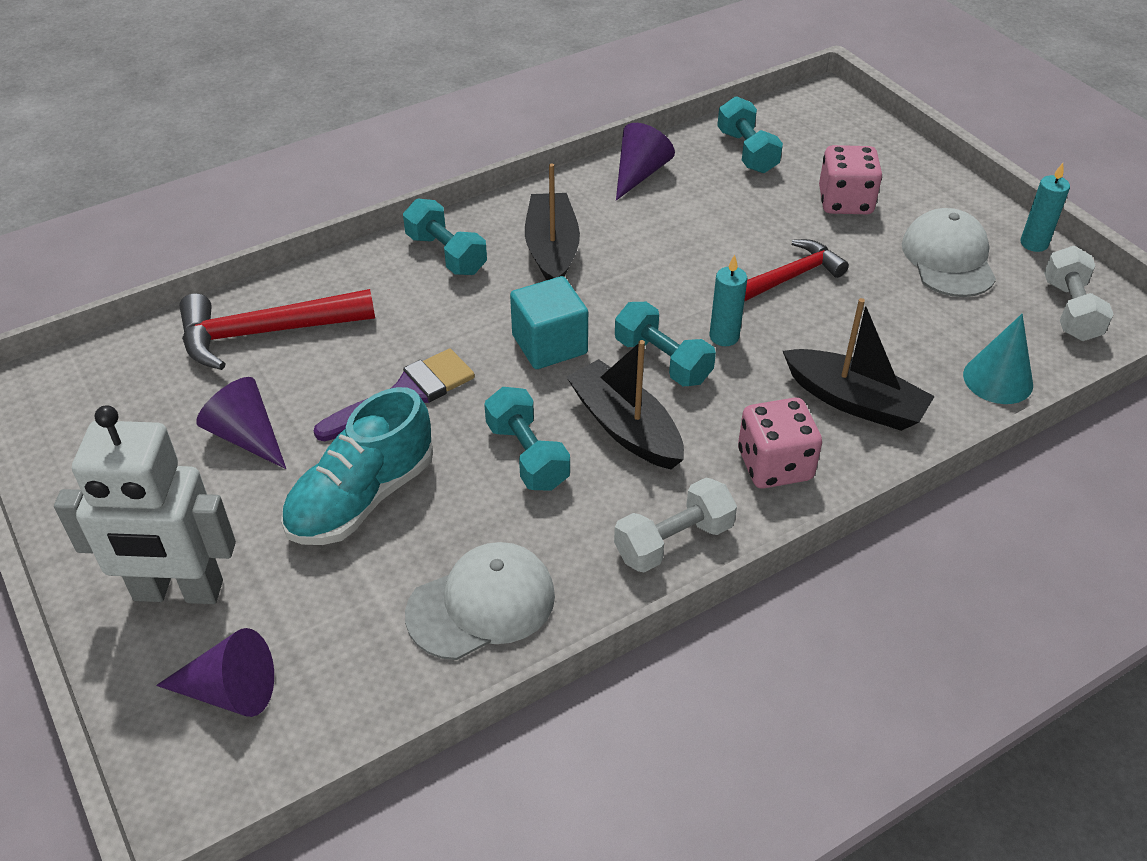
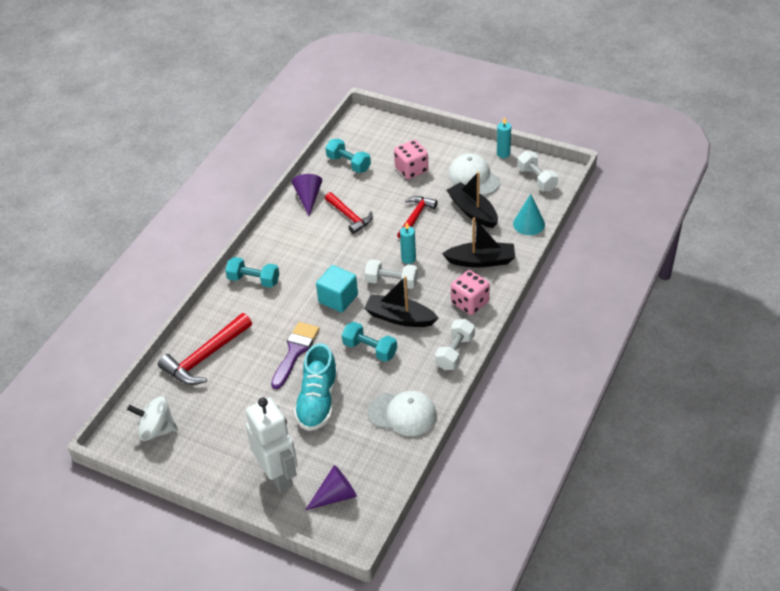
camera: 30 degrees left, 0 degrees up
(86, 407) = (156, 430): none -> white spinning top
(178, 591) = (278, 475): white robot -> white robot turned 90 degrees counterclockwise
(246, 436) = (243, 404): purple cone -> none
(482, 604) = (402, 414): white cap -> white cap turned 75 degrees clockwise
(552, 250) = (300, 255): black boat -> black boat (473, 211)
(663, 360) = (391, 282): turquoise dumbbell -> white dumbbell
(680, 228) = (349, 216): none -> red hammer

